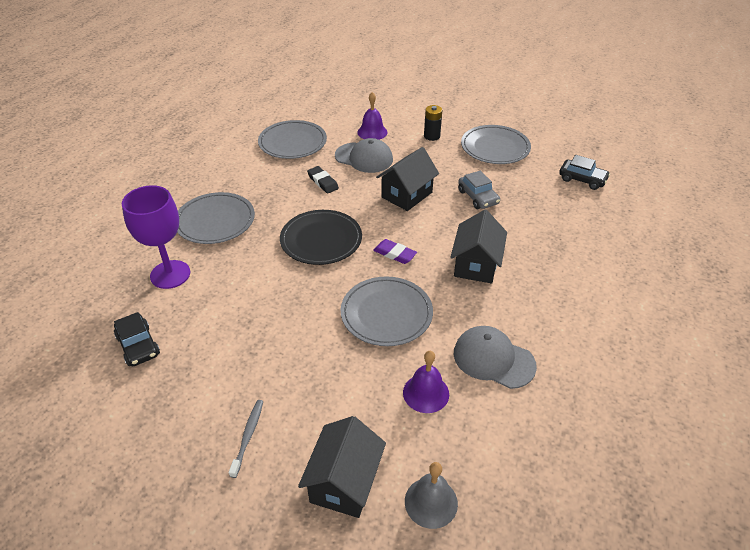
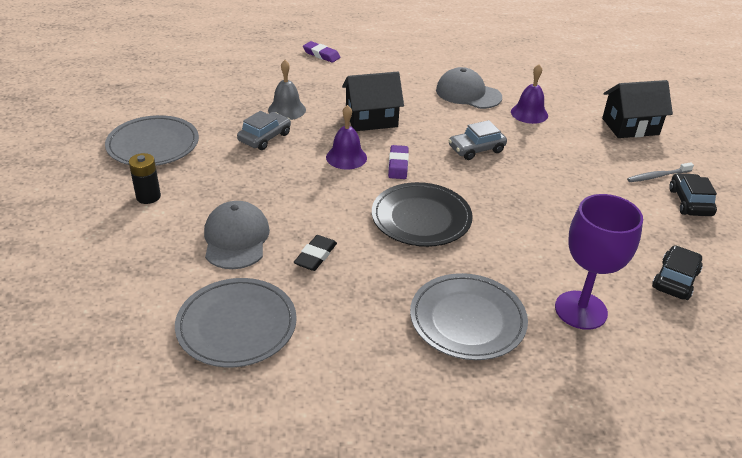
camera: 120 degrees left, 5 degrees down
(372, 132) = (163, 252): purple bell -> purple bell (346, 157)
(386, 313) = (476, 149): grey plate -> grey car
(407, 195) = (294, 183): black house -> none
(431, 502) = (600, 95): grey bell -> grey bell (287, 110)
(493, 359) = (468, 93): grey cap -> grey cap turned 120 degrees clockwise
(582, 179) = (190, 86): black car -> black car (690, 202)
(627, 274) = (321, 54): none -> purple eraser

